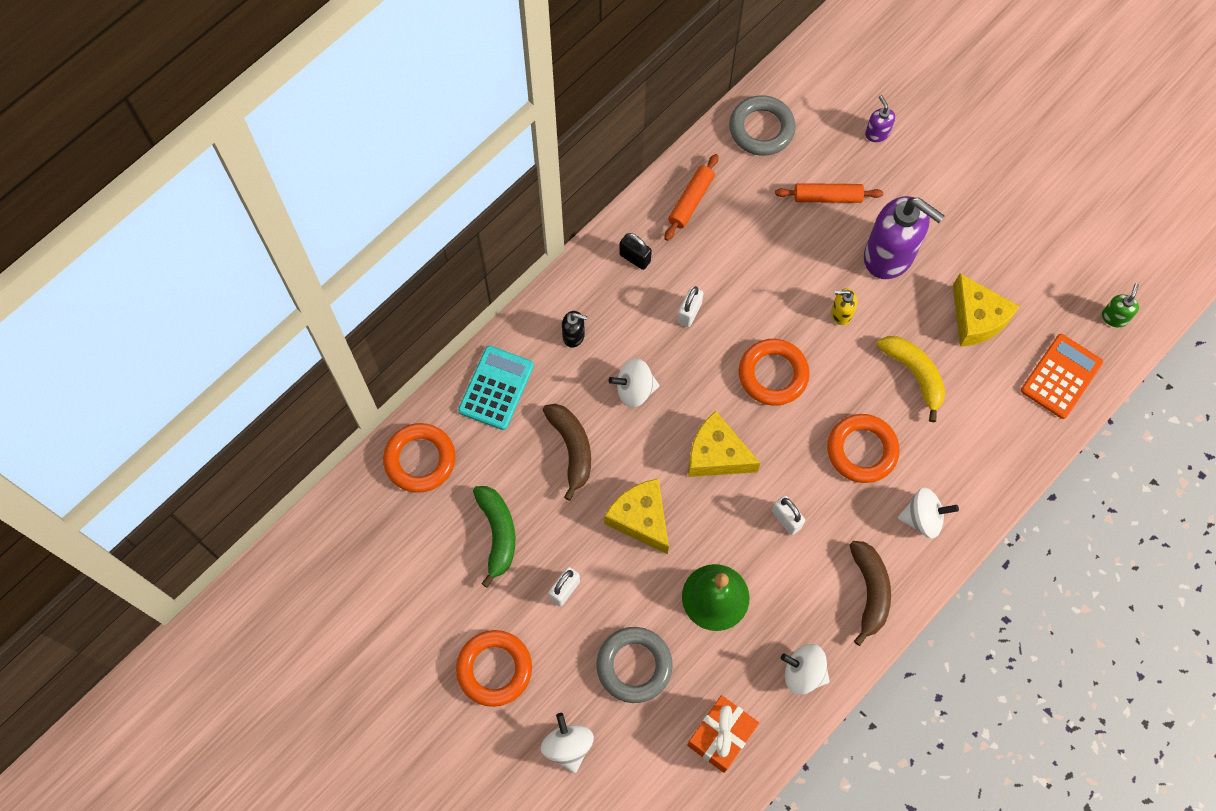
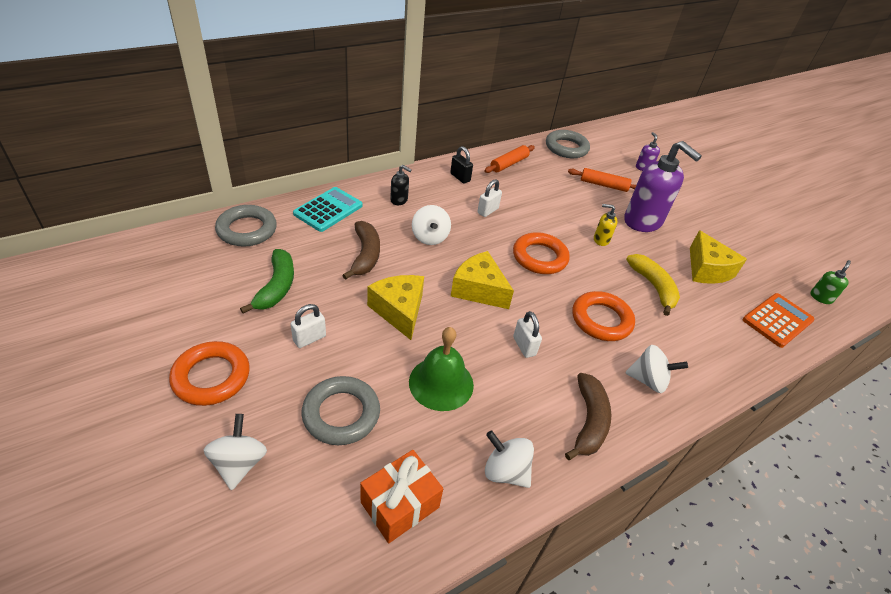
camera: 10 degrees right, 25 degrees down
(420, 460) = (247, 230): orange ring -> grey ring
(634, 390) = (430, 237): white spinning top -> white spinning top turned 105 degrees counterclockwise

